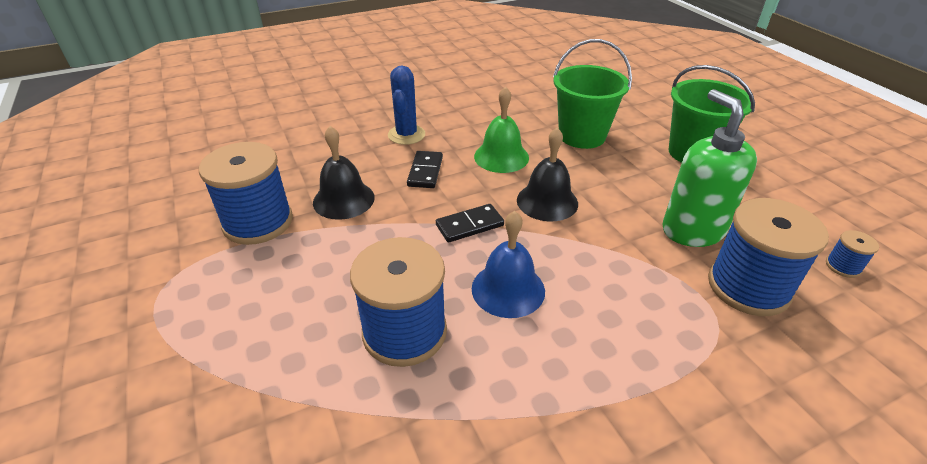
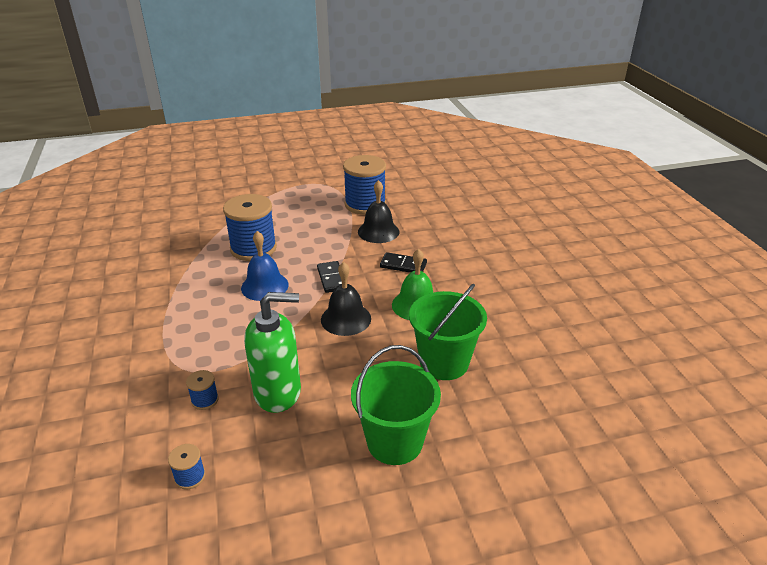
camera: 100 degrees right, 5 degrees down
(406, 135) = (460, 260): blue cactus -> none
(748, 287) = (205, 400): blue spool -> blue spool, size x0.43

